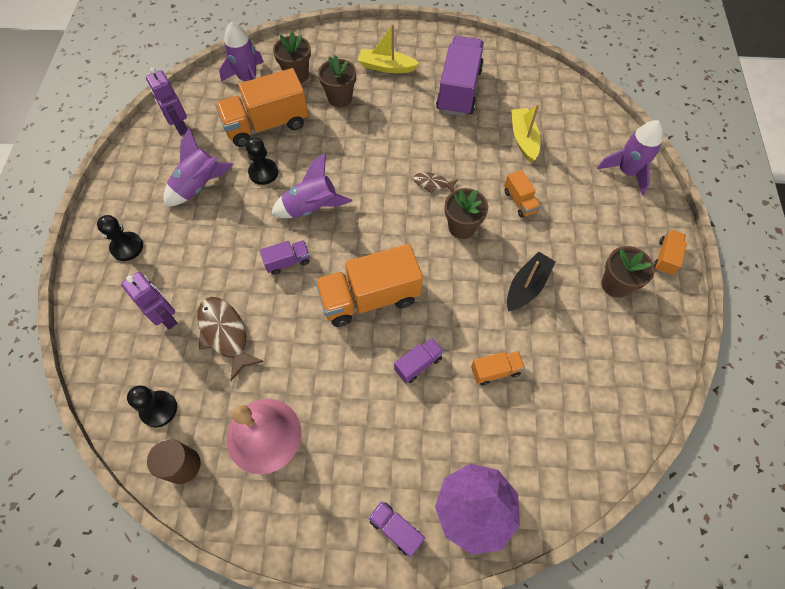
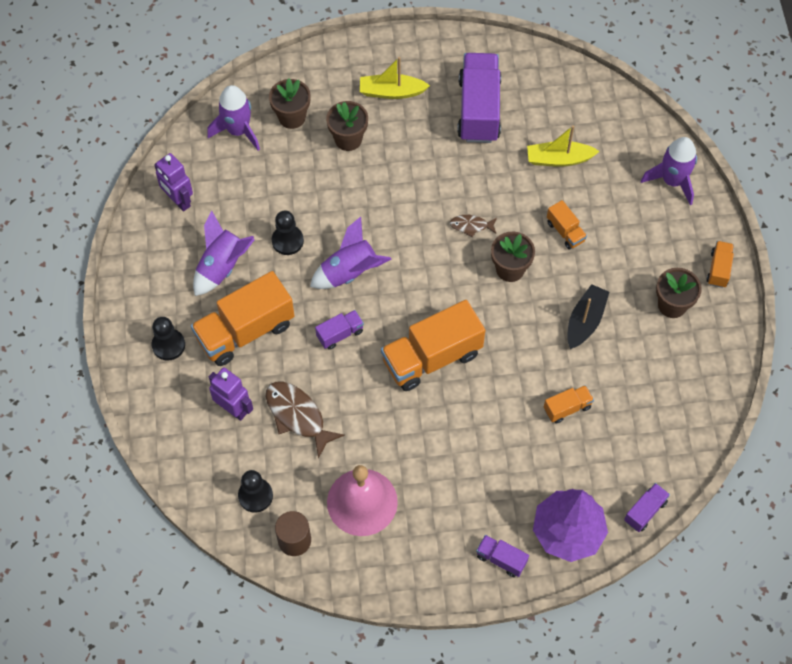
camera: 10 degrees left, 0 degrees up
(267, 125) = (275, 184): orange truck -> orange truck (245, 331)
(418, 364) = (492, 414): purple truck -> purple truck (645, 511)
(523, 139) = (559, 159): yellow boat -> yellow boat turned 75 degrees counterclockwise

